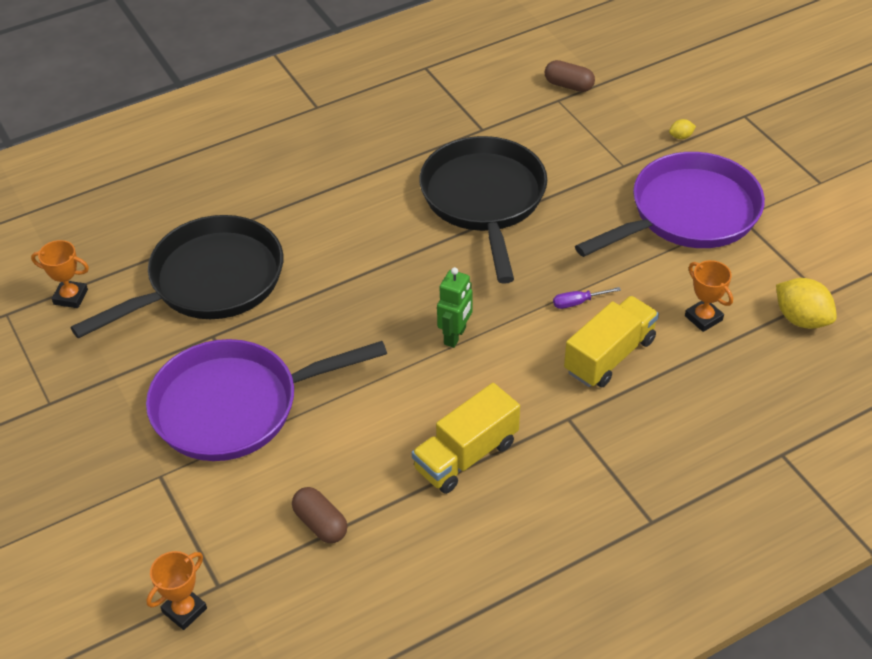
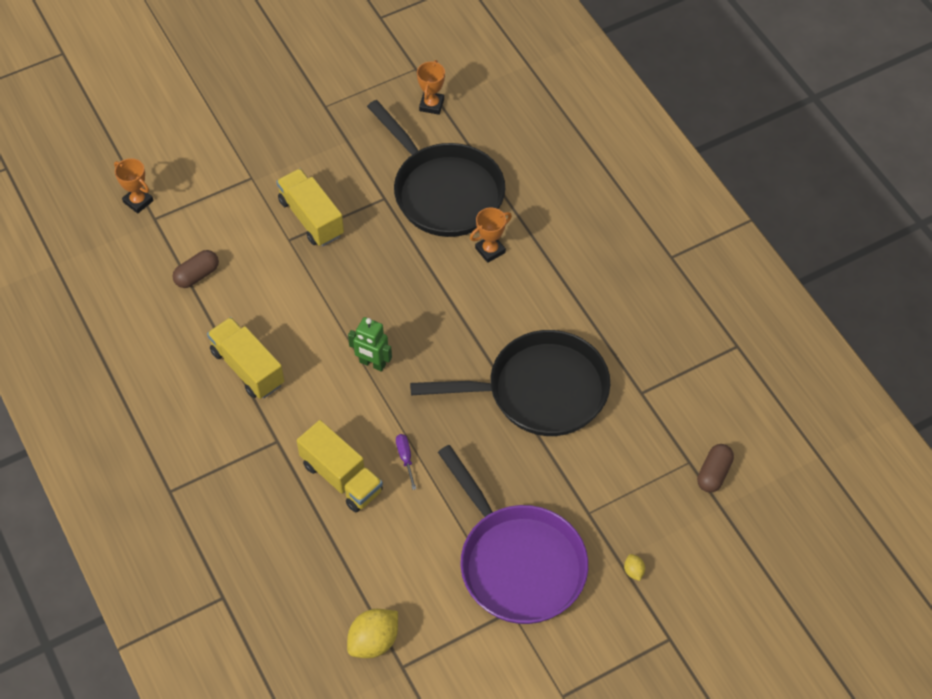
camera: 90 degrees right, 10 degrees up
(235, 406) = (311, 218): purple pan -> yellow truck
(703, 318) = (380, 558): orange trophy -> orange trophy (490, 250)

